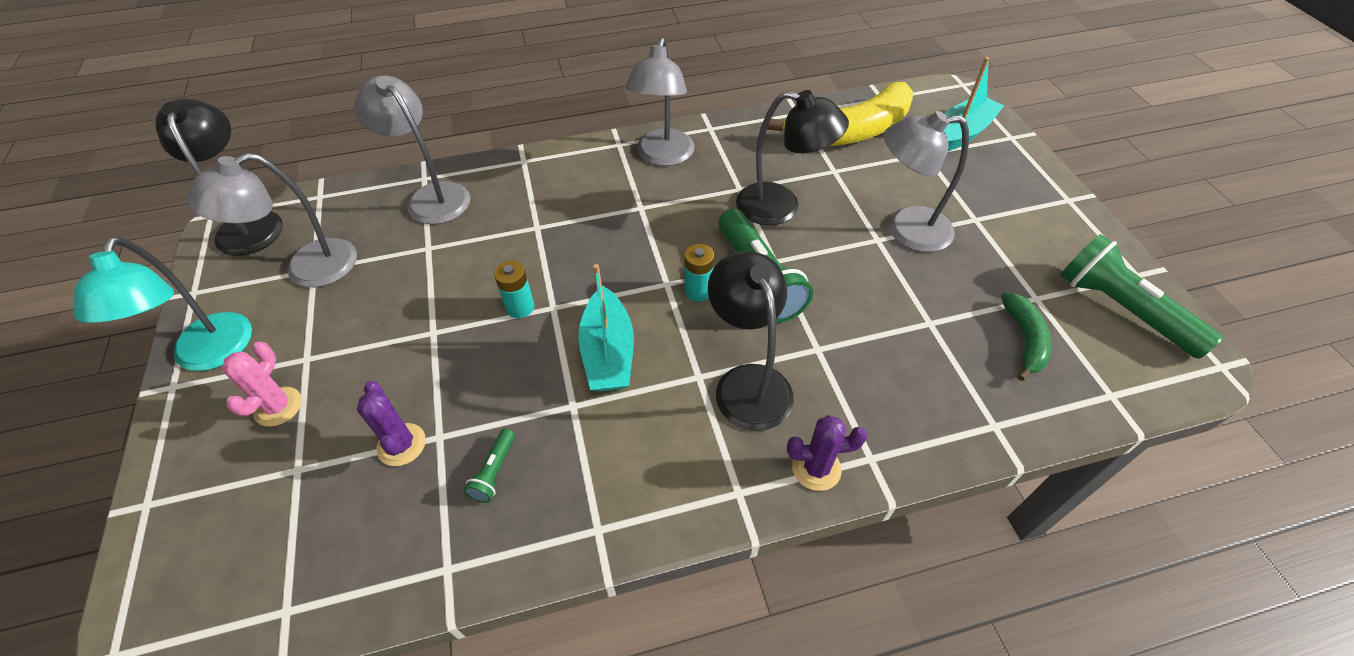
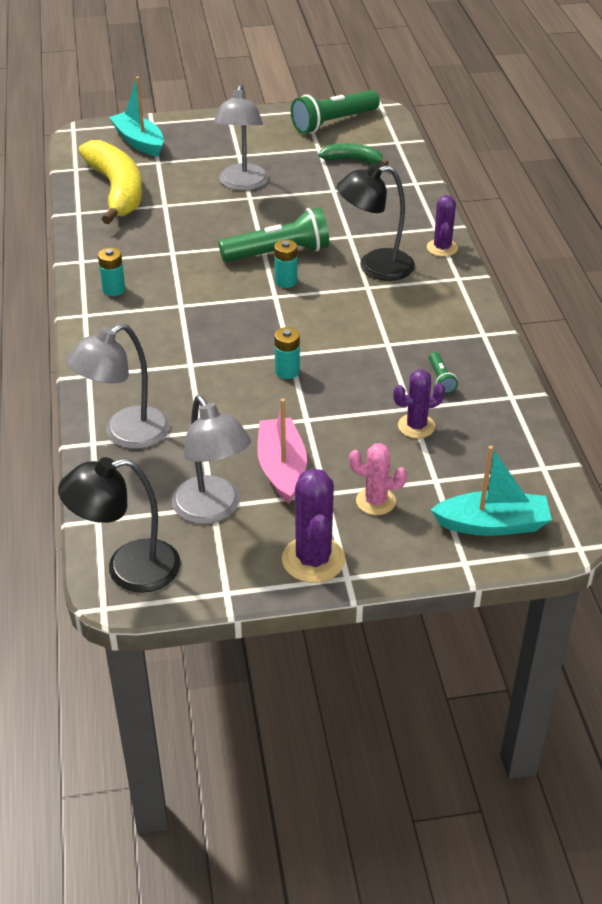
camera: 85 degrees left, 10 degrees down
(209, 355) = (313, 559): turquoise lamp -> purple cactus
(355, 317) = (282, 468): none -> pink boat
(494, 472) = (440, 379): green flashlight -> green flashlight turned 60 degrees clockwise
(608, 352) = (341, 326): turquoise boat -> turquoise boat (492, 524)
(662, 156) = (114, 290): grey lamp -> turquoise battery
(781, 207) = (201, 235): black lamp -> none

